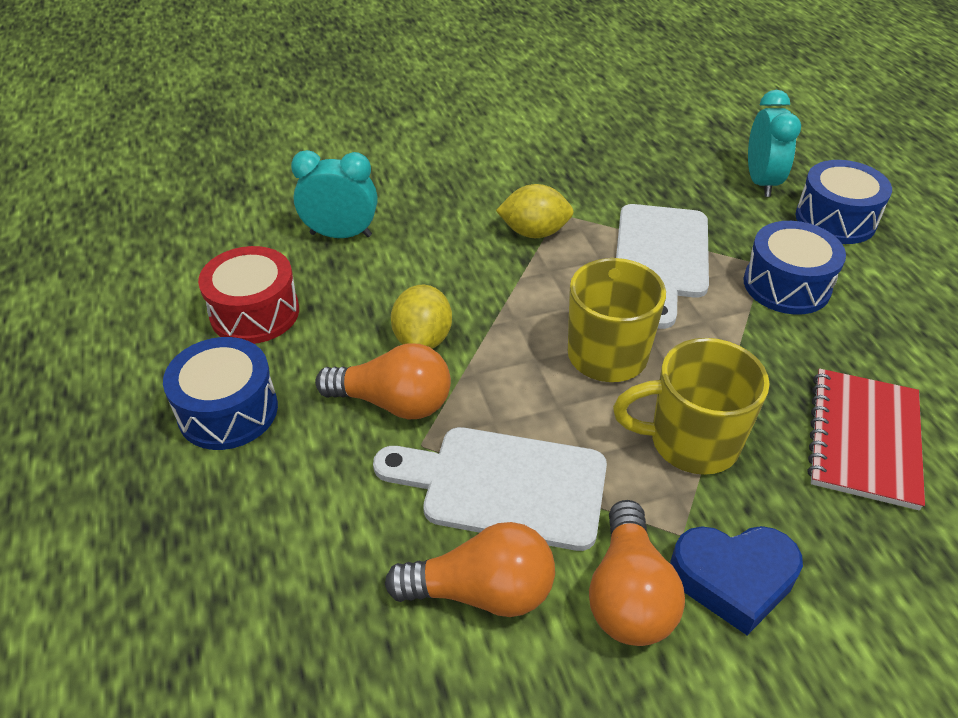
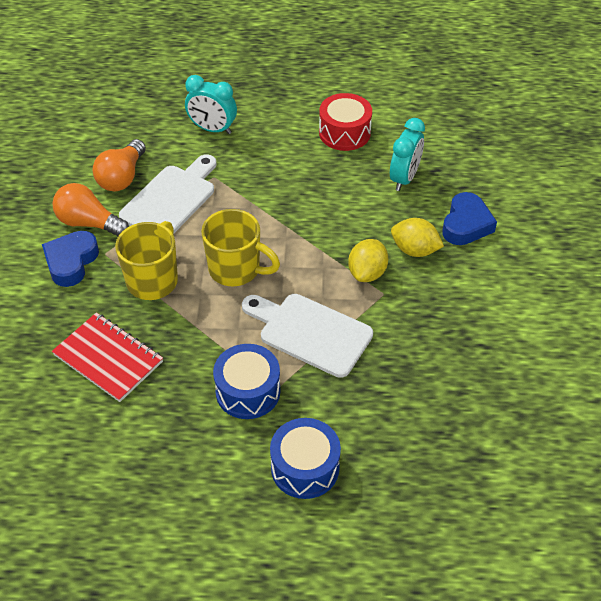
camera: 110 degrees right, 5 degrees up
(228, 411) = (274, 115): blue drum -> none
(394, 402) = (247, 173): orange light bulb -> none
(407, 173) = (466, 224): none -> blue heart
(423, 339) = (289, 194): yellow lemon -> yellow lemon (414, 250)
(761, 182) = (375, 442): turquoise clock -> turquoise clock (212, 129)

